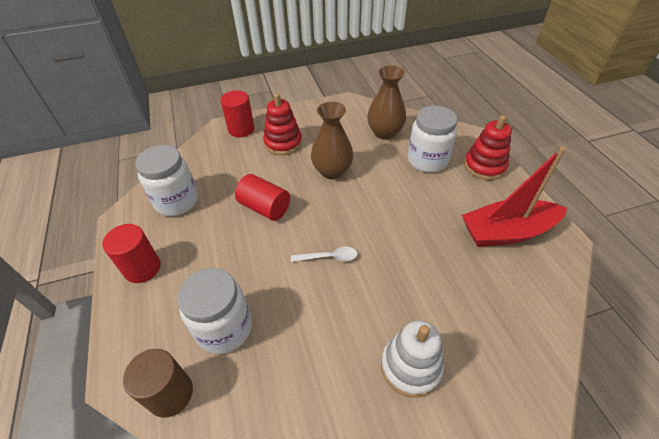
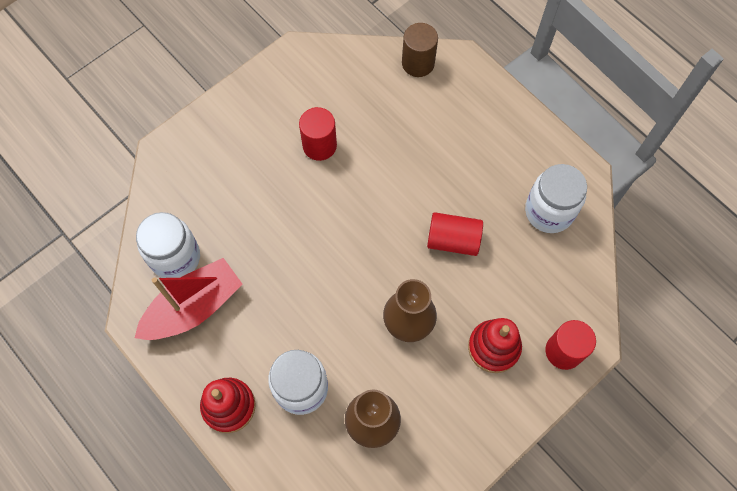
camera: 155 degrees right, 20 degrees up
(142, 268) = (518, 134): red cylinder -> red cylinder (319, 145)
(224, 328) = (411, 116): white jar -> white jar (175, 257)
(329, 257) = (359, 209): white spoon -> none
(410, 366) = (257, 144): white stacking toy -> none

